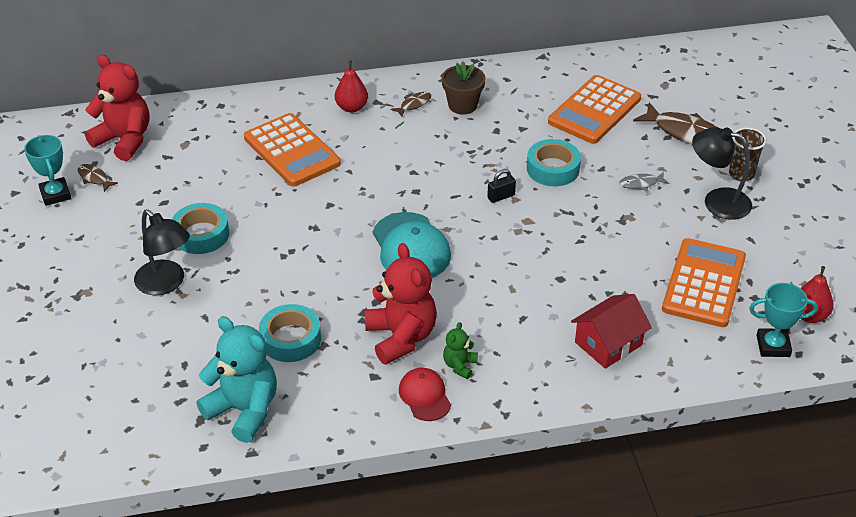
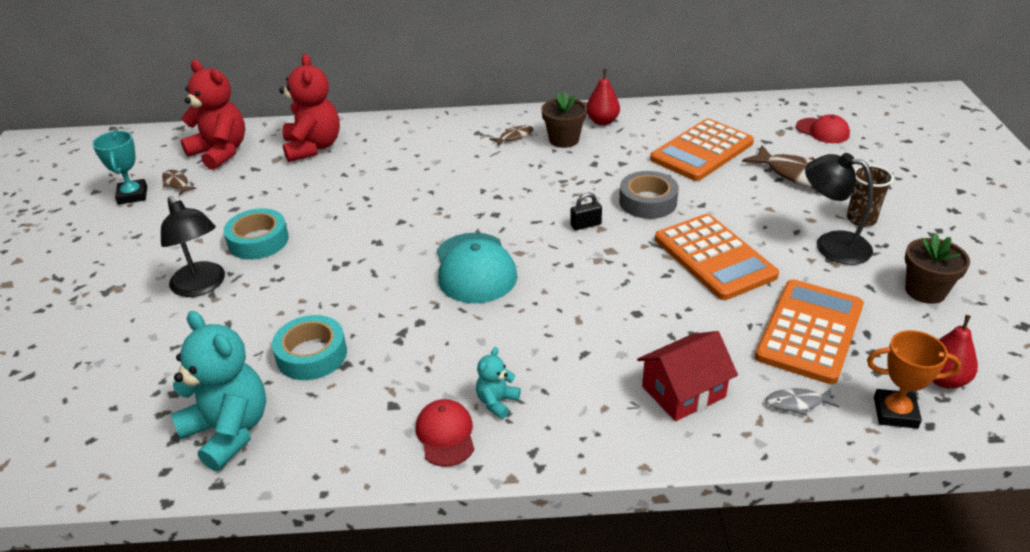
camera: 10 degrees right, 5 degrees down
(292, 151) = (379, 170): orange calculator -> orange calculator (714, 257)
(352, 107) = (451, 136): red pear -> red pear (602, 121)
(401, 337) = (437, 363): red teddy bear -> red teddy bear (313, 147)
(459, 366) = (497, 402): green teddy bear -> turquoise teddy bear
(553, 169) = (648, 202): turquoise tape -> grey tape
(641, 184) = (744, 222): grey fish -> grey fish (797, 403)
(703, 81) = (822, 131): none -> red cap
(773, 346) = (895, 412): turquoise trophy -> orange trophy
(795, 239) = (925, 291): none -> brown flower pot

